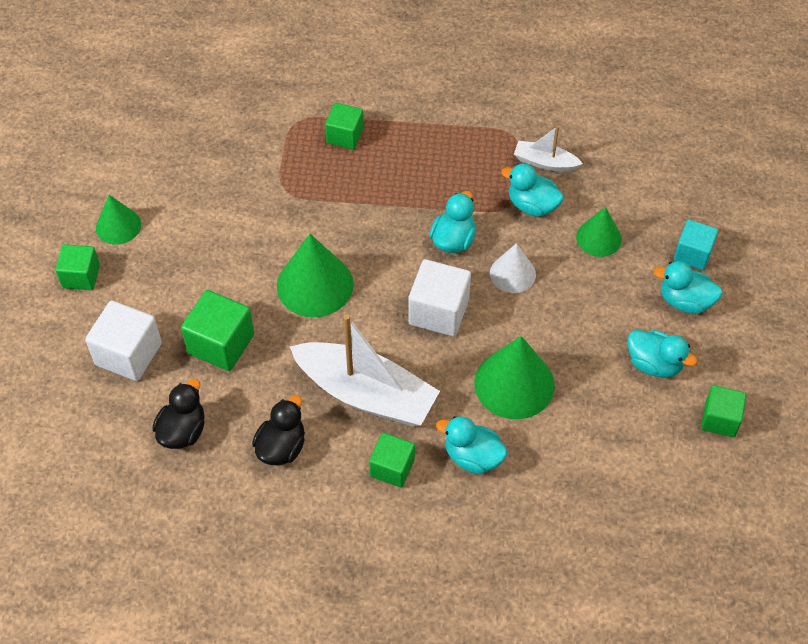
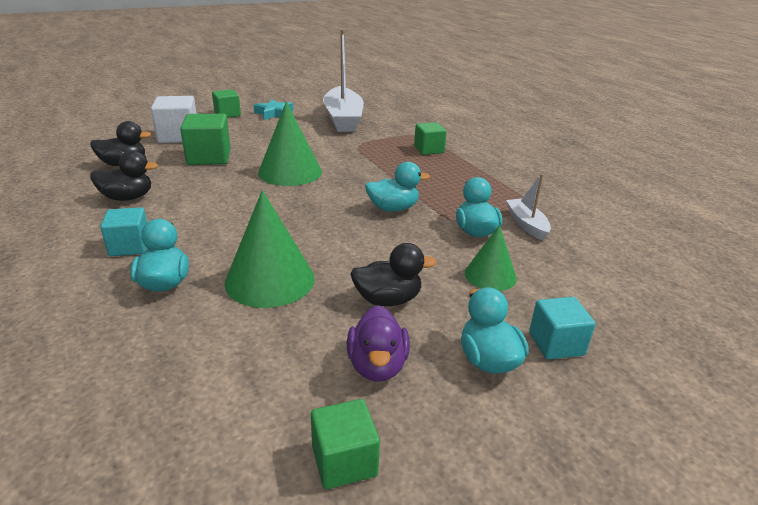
camera: 55 degrees right, 25 degrees down
(118, 226) = (274, 113): green cone -> turquoise star
(366, 394) = (203, 215): white boat -> white boat (343, 119)
(392, 468) = (130, 246): green cube -> turquoise cube
(438, 311) = (315, 222): white cube -> none
(512, 273) = (392, 243): white cone -> none
(588, 320) = (387, 300): none -> black duck
(654, 364) = (377, 366): turquoise duck -> purple duck

